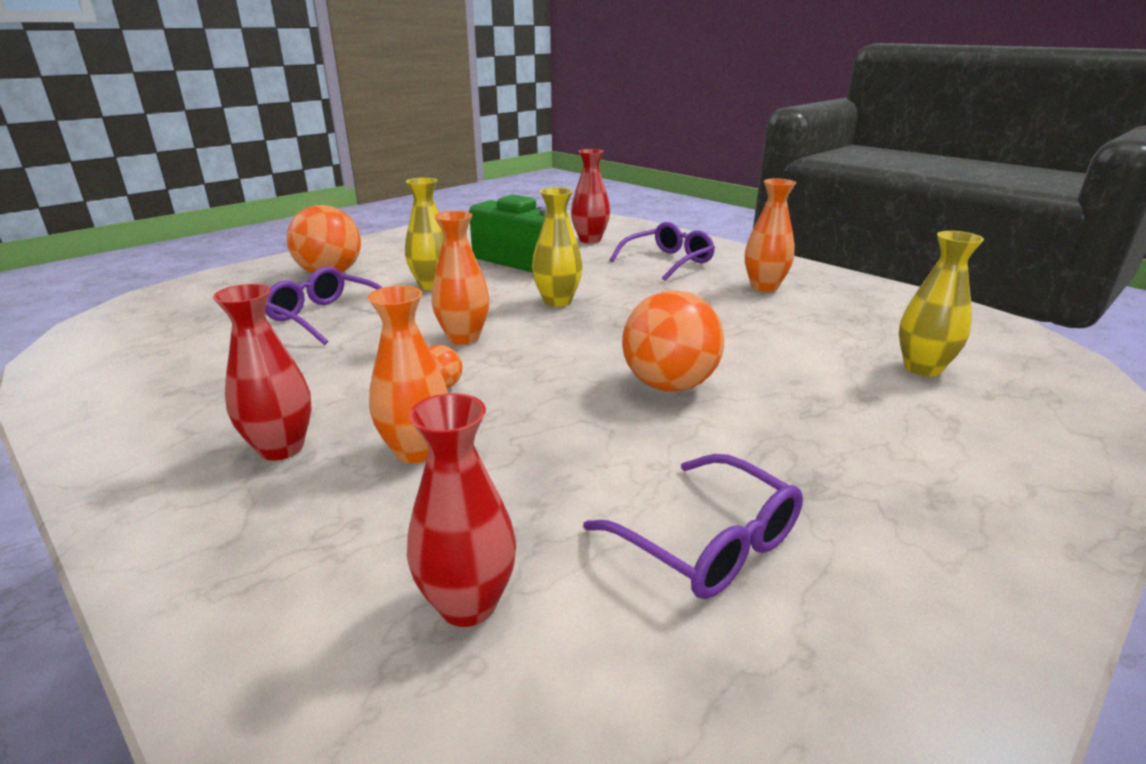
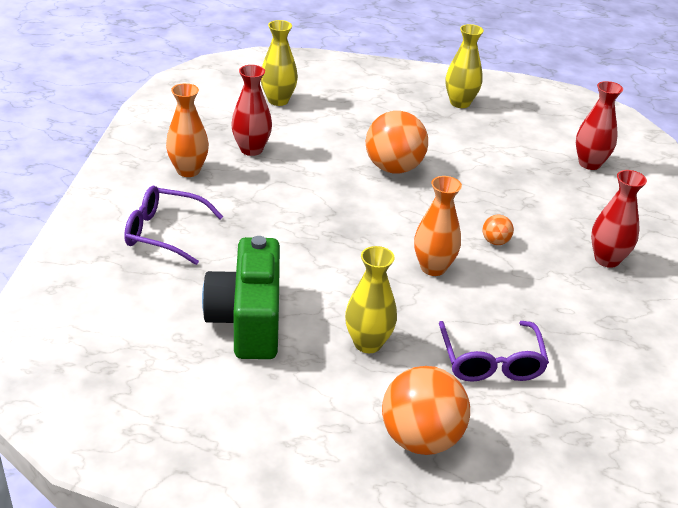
camera: 130 degrees left, 10 degrees up
(416, 451) = (549, 217): orange vase -> none
(557, 301) = (323, 255): yellow vase -> yellow vase (460, 103)
(590, 240) = (131, 308): red vase -> red vase (251, 149)
(708, 543) = (496, 129): purple glasses -> none

